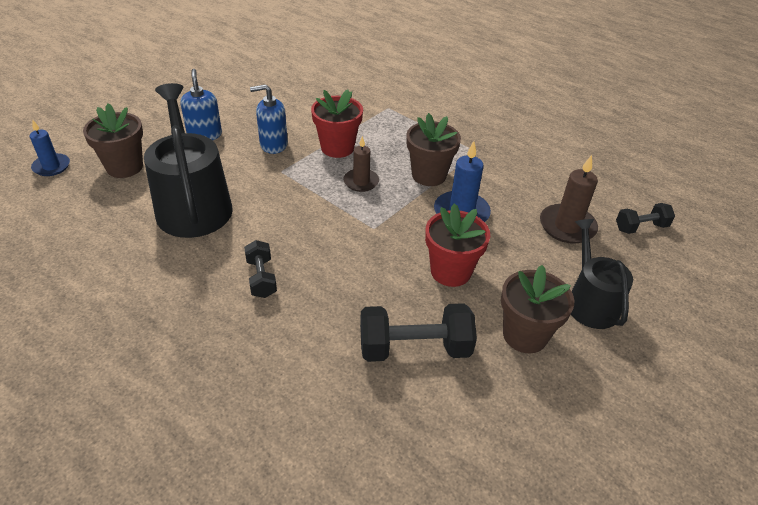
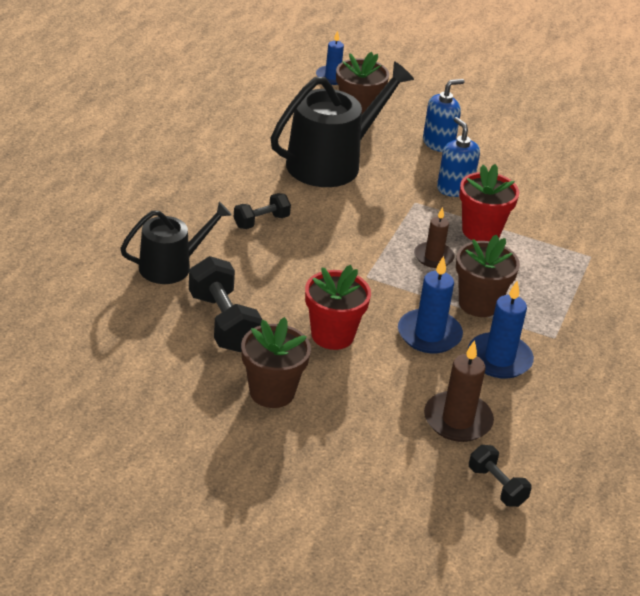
camera: 70 degrees right, 5 degrees down
(497, 184) = (499, 359): none -> blue candle
(590, 302) = (341, 439): black watering can -> black watering can (171, 266)

